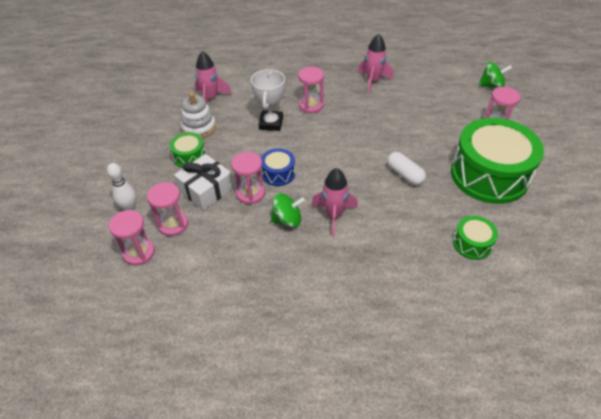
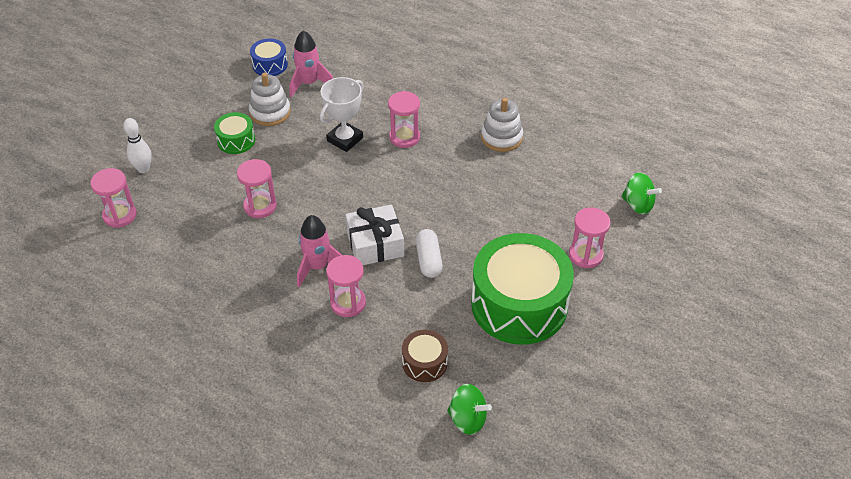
camera: 30 degrees right, 0 degrees up
(173, 224) = (168, 203): pink hourglass -> pink hourglass (348, 303)
(206, 189) = (223, 182): white gift -> white gift (375, 244)
(278, 173) = (304, 198): blue drum -> blue drum (270, 65)
(287, 220) = (271, 249): green spinning top -> green spinning top (467, 419)
(373, 81) = (501, 137): pink rocket -> white stacking toy
(472, 244) = (424, 362): green drum -> brown drum

